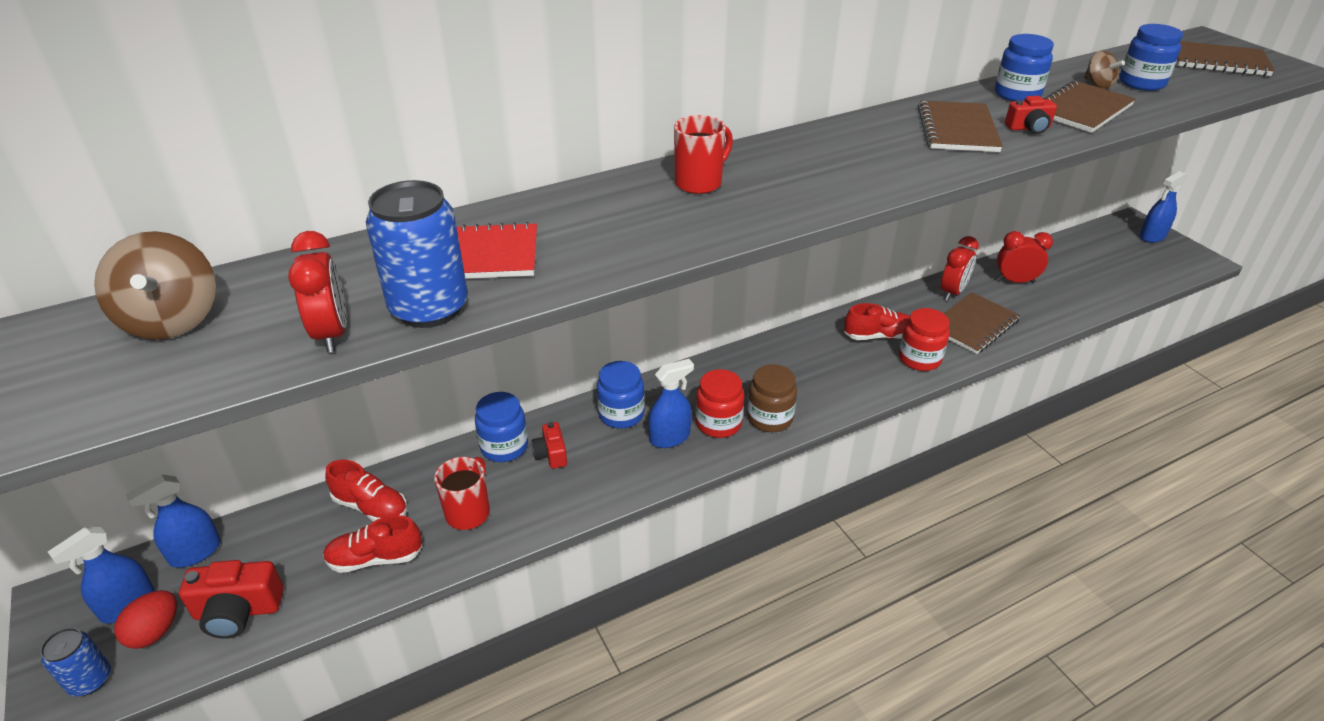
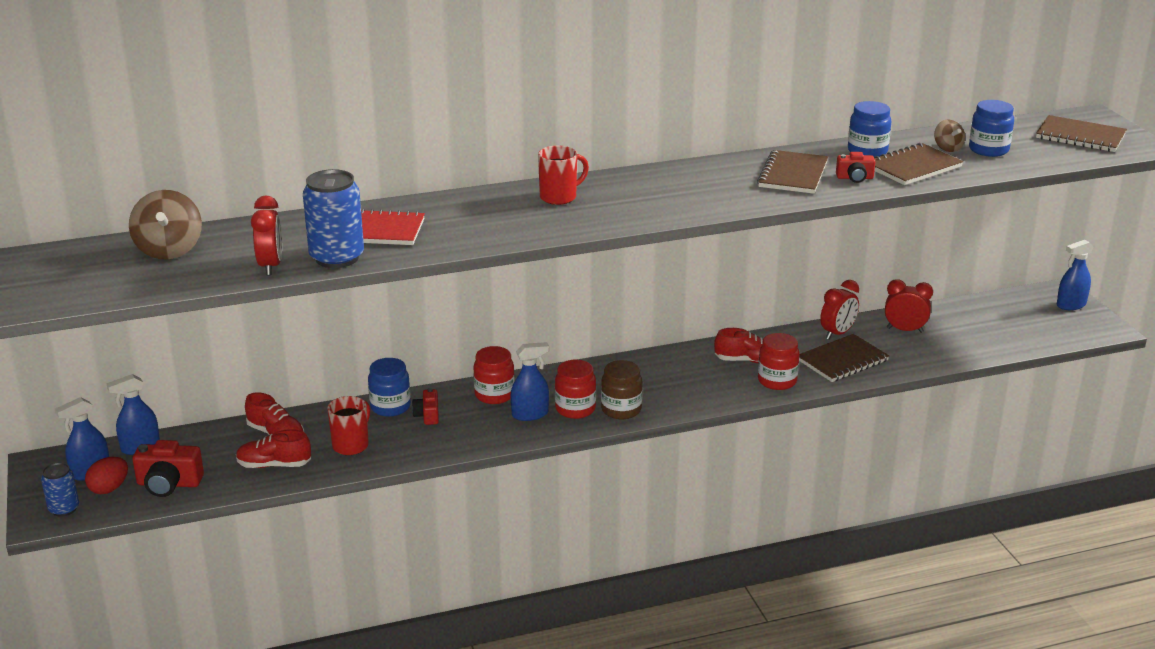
camera: 10 degrees right, 10 degrees down
(621, 414) = (494, 395): blue jar -> red jar

